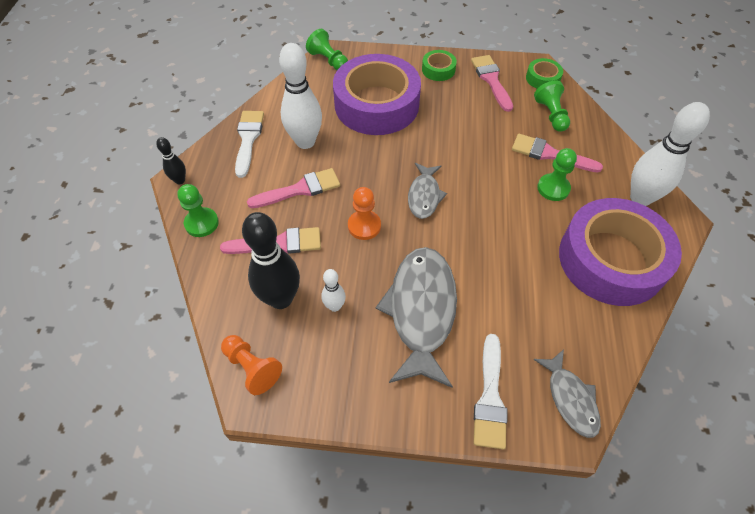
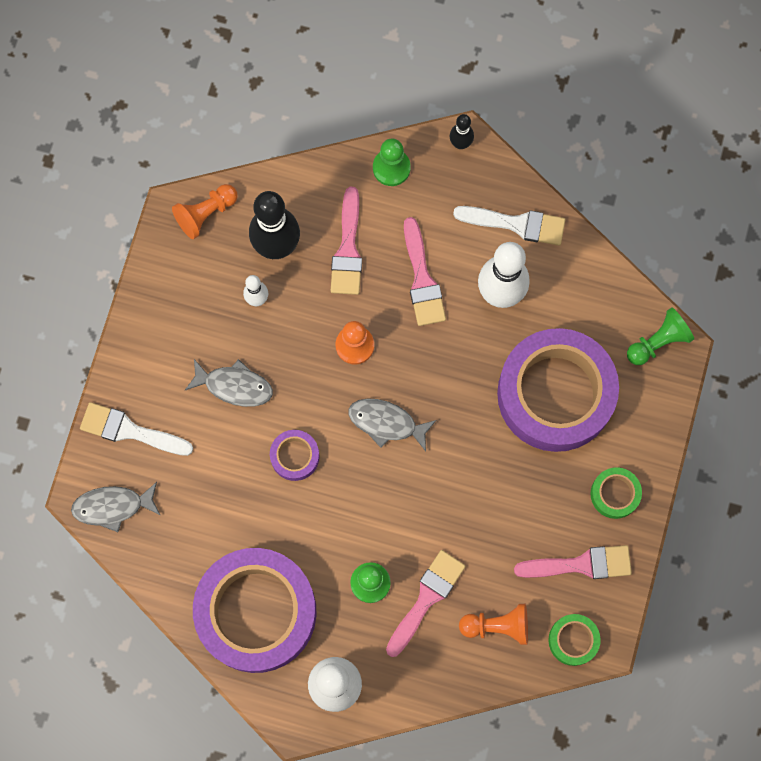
camera: 100 degrees right, 20 degrees up
(421, 311) = (234, 386): grey fish -> grey fish, size x0.55
(471, 253) = (295, 456): none -> purple tape
(551, 115) = (497, 626): green pawn -> orange pawn

